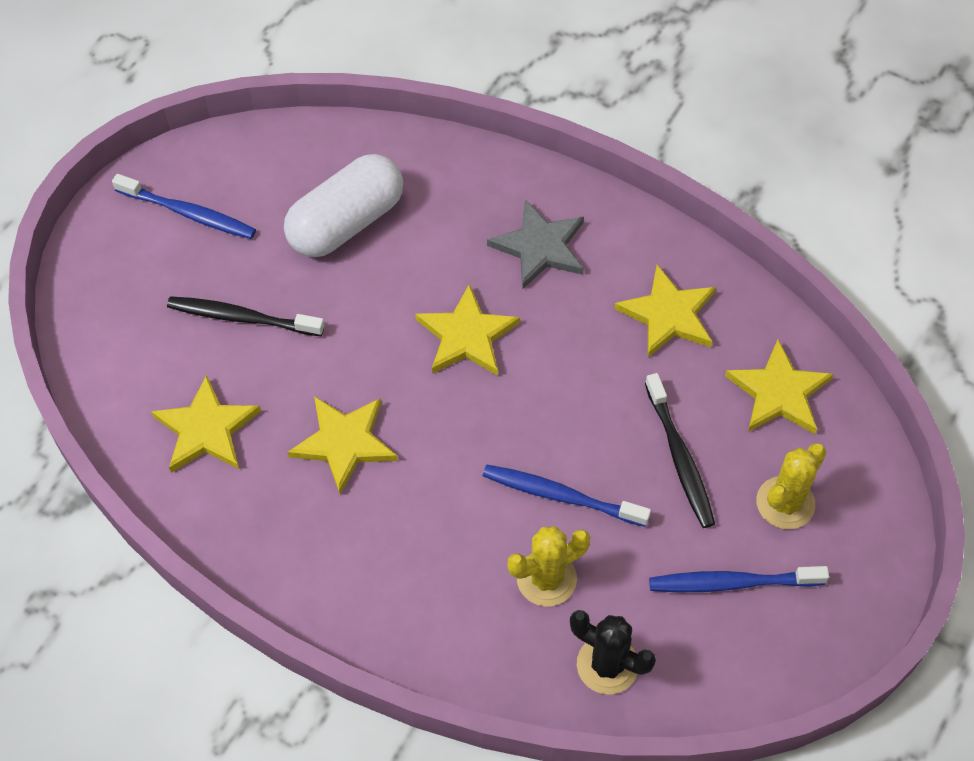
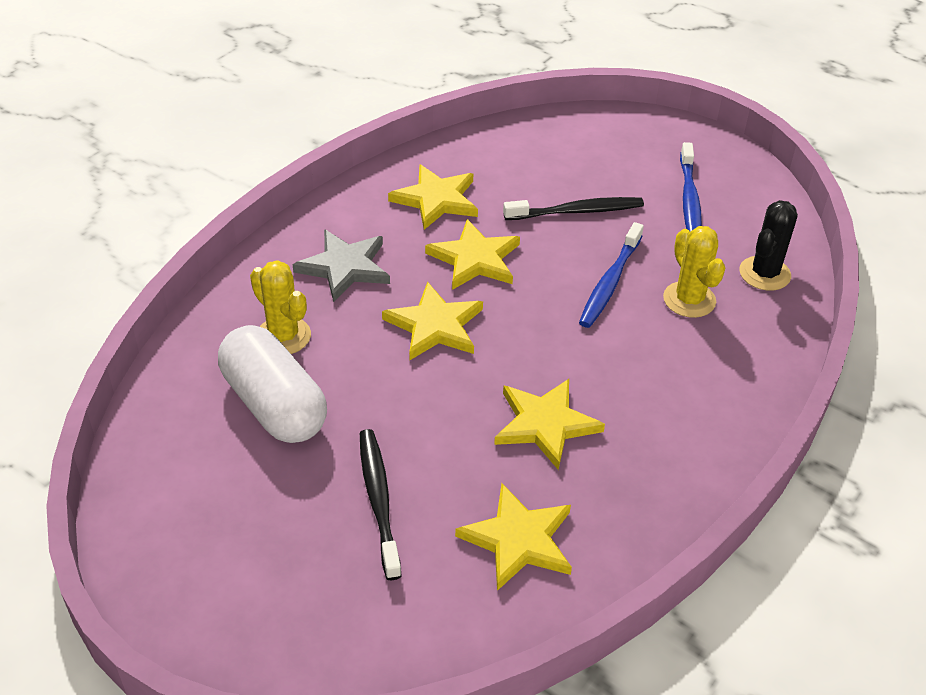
camera: 85 degrees left, 15 degrees down
(188, 213) = (217, 548): blue toothbrush -> none
(242, 318) = (379, 501): black toothbrush -> black toothbrush turned 150 degrees clockwise
(778, 392) = (521, 153): yellow star -> yellow star (475, 259)
(785, 503) = (620, 164): yellow cactus -> yellow cactus (283, 336)

